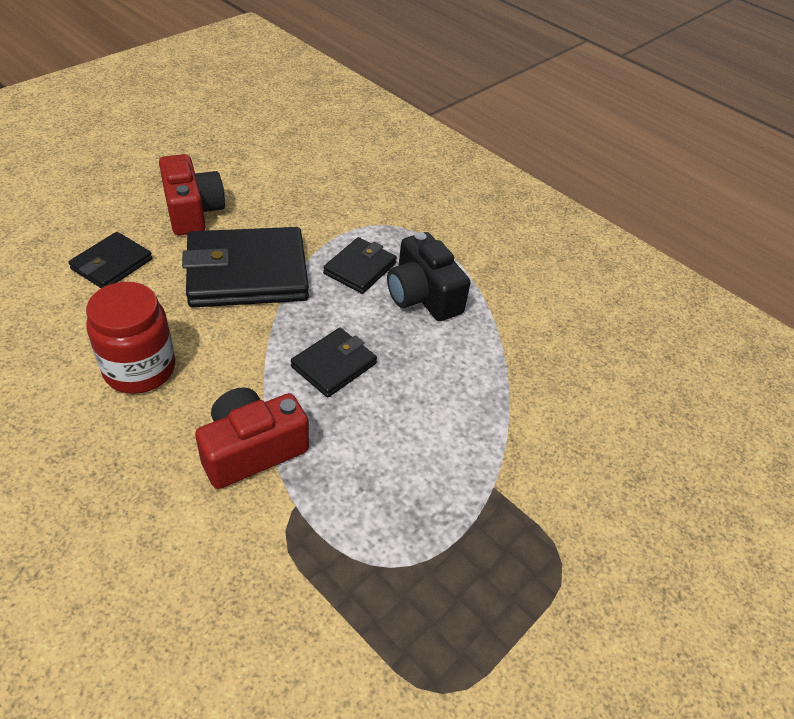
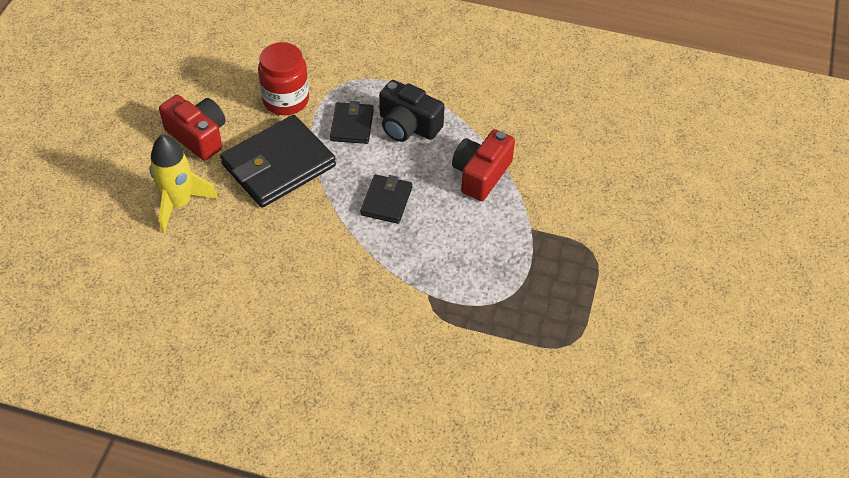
camera: 25 degrees left, 5 degrees up
(112, 264) = (179, 203): black wallet -> yellow rocket
(139, 369) = (266, 263): red jar -> red jar (286, 100)
(251, 449) = (378, 276): red camera -> red camera (481, 174)

